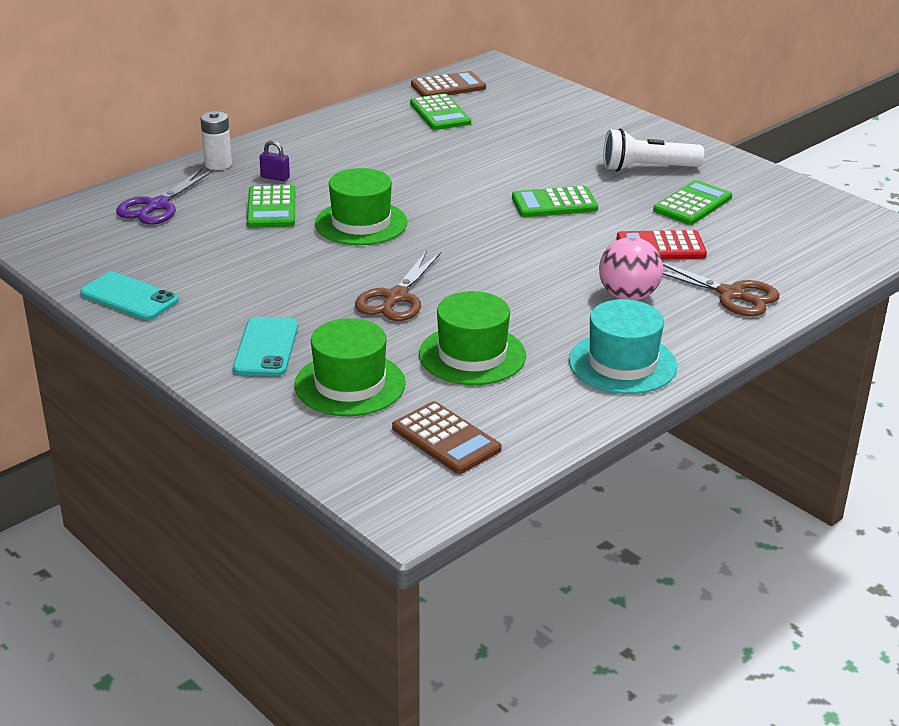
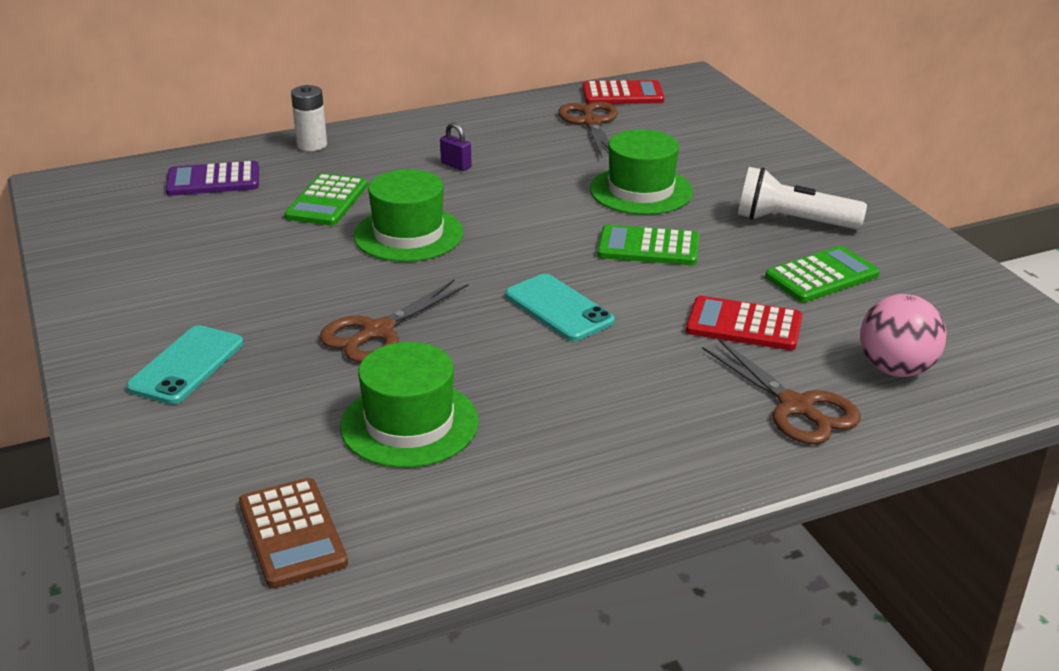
camera: 20 degrees right, 0 degrees up
(129, 297) = (98, 277): turquoise phone -> turquoise phone (558, 308)
(157, 206) = (213, 180): purple scissors -> purple calculator
(275, 178) = (358, 168): purple padlock -> purple padlock (456, 165)
(350, 384) = (239, 432): green hat -> green hat (641, 190)
(440, 113) = (591, 123): green calculator -> brown scissors
(448, 86) = (622, 94): brown calculator -> red calculator
(622, 363) = (588, 476): turquoise hat -> none
(628, 296) = (658, 383): pink ball -> pink ball (896, 369)

